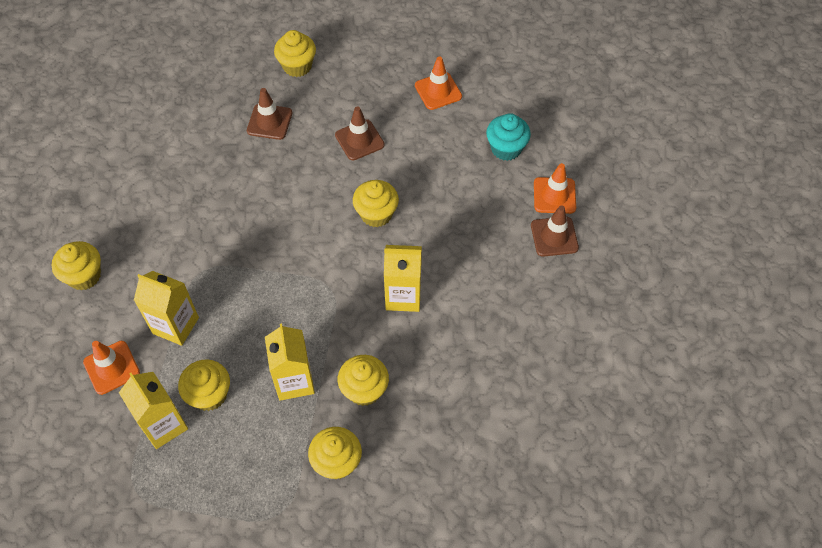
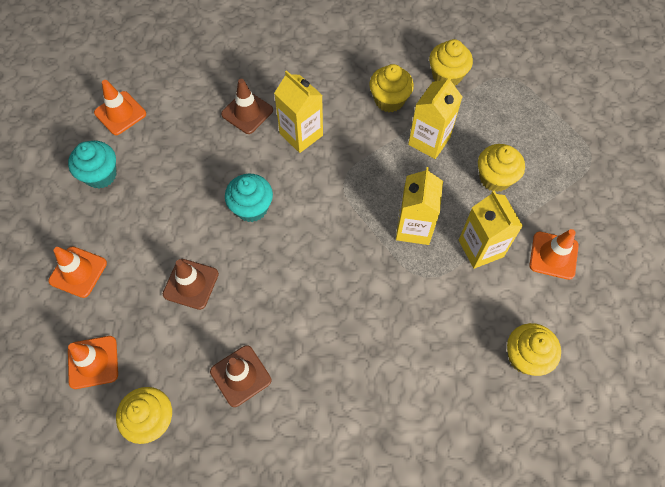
camera: 135 degrees left, 5 degrees up
(163, 425) = (543, 183): yellow carton -> yellow carton (414, 228)
(366, 62) = (93, 362): none -> orange traffic cone
(376, 214) = (251, 208): yellow cupcake -> turquoise cupcake
(554, 236) = (159, 89): brown traffic cone -> brown traffic cone (247, 112)

